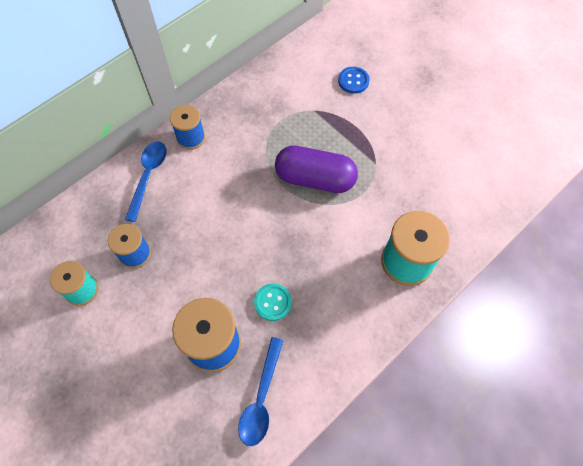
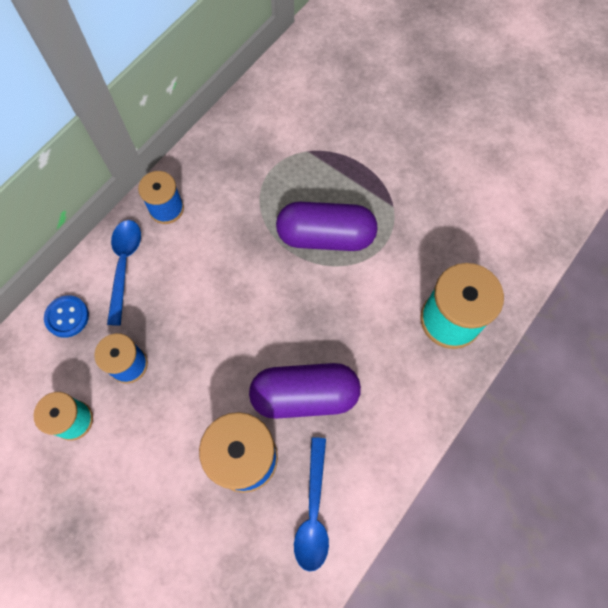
camera: 10 degrees left, 5 degrees up
(273, 302) = (304, 395): turquoise button -> purple capsule
(353, 81) = (348, 107): blue button -> blue button (67, 317)

